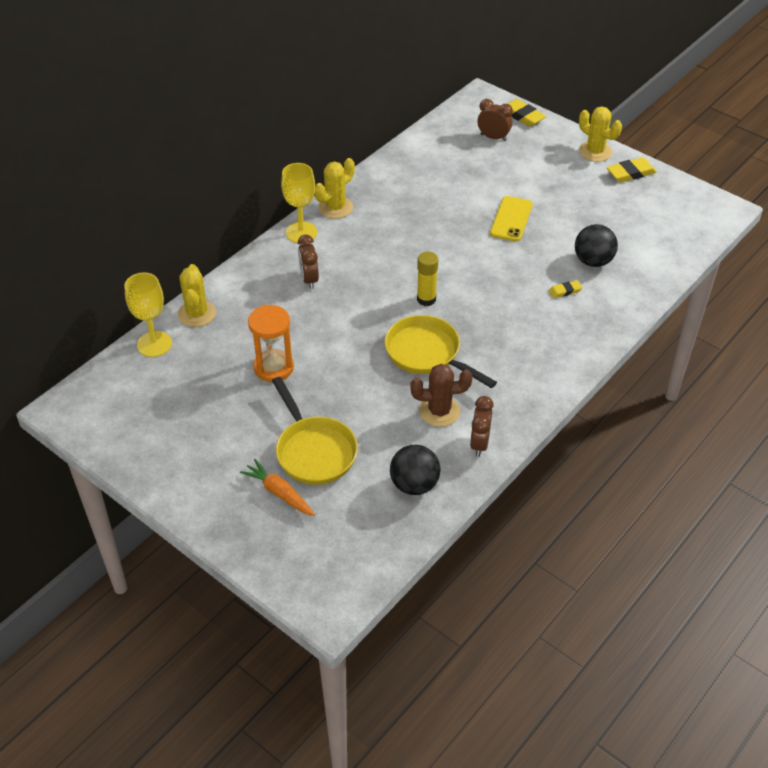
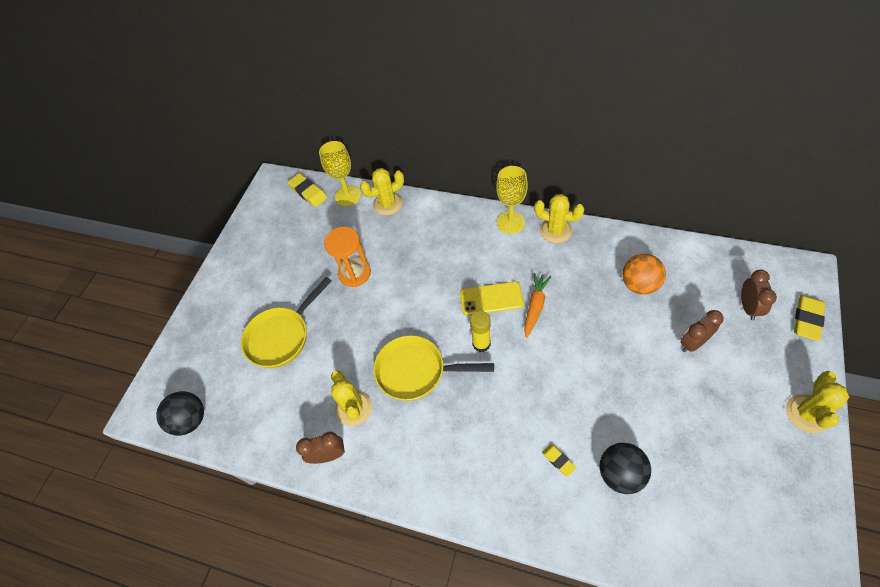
camera: 75 degrees right, 10 degrees up
(279, 493) = (236, 333): orange carrot -> orange carrot (535, 306)
(309, 279) = (459, 252): brown clock -> brown clock (693, 343)
(414, 485) = (269, 421): black ball -> black ball (190, 420)
(427, 353) = (416, 371): yellow pan -> yellow pan turned 105 degrees counterclockwise
(432, 182) = (639, 285): none -> orange ball
(439, 411) = (354, 408): brown cactus -> yellow cactus
(511, 219) = (633, 371): yellow phone -> yellow phone (491, 299)
(631, 173) = (799, 466): yellow eraser -> yellow eraser (308, 192)

